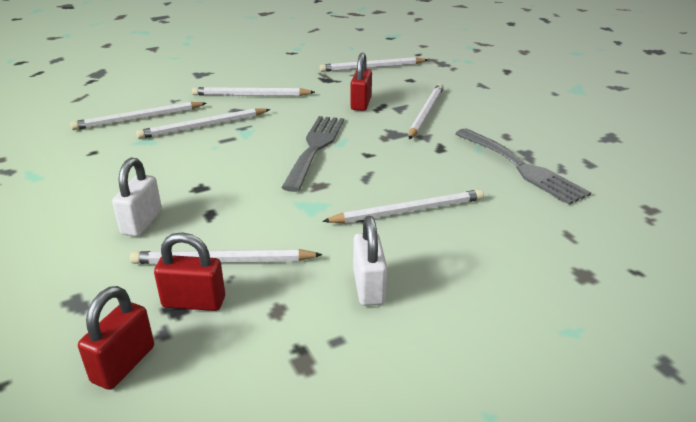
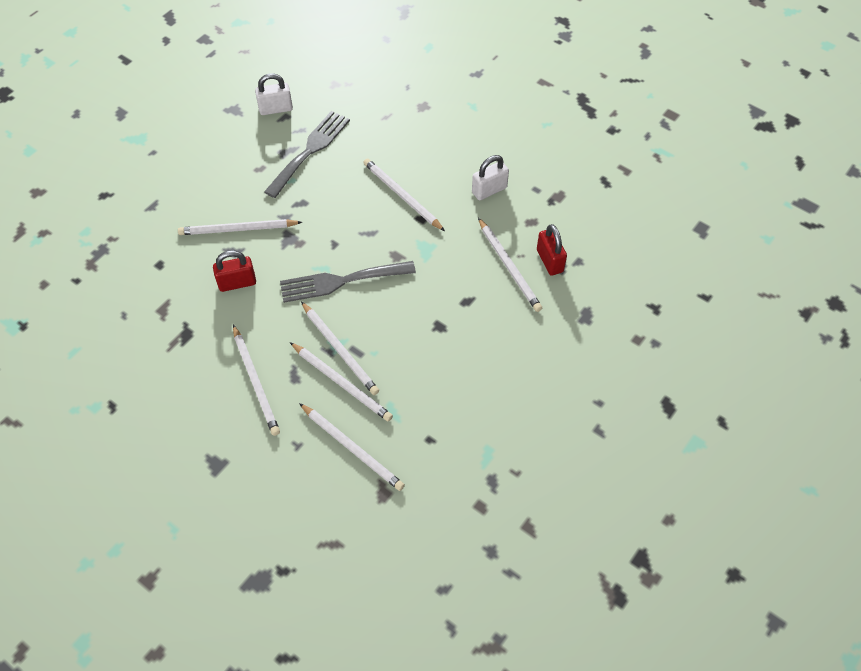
camera: 115 degrees left, 25 degrees up
(123, 364) = (607, 264): red padlock -> none
(142, 222) = (499, 334): white padlock -> white padlock (276, 109)
(372, 67) = (136, 307): white pencil -> white pencil (340, 350)

